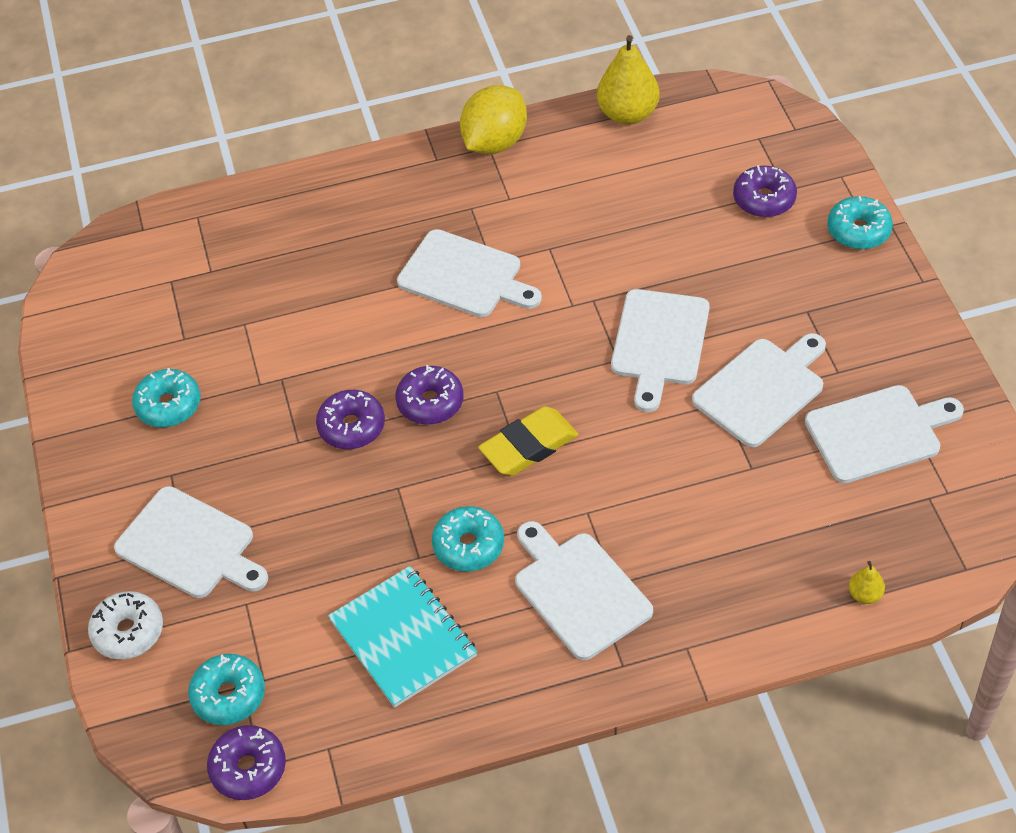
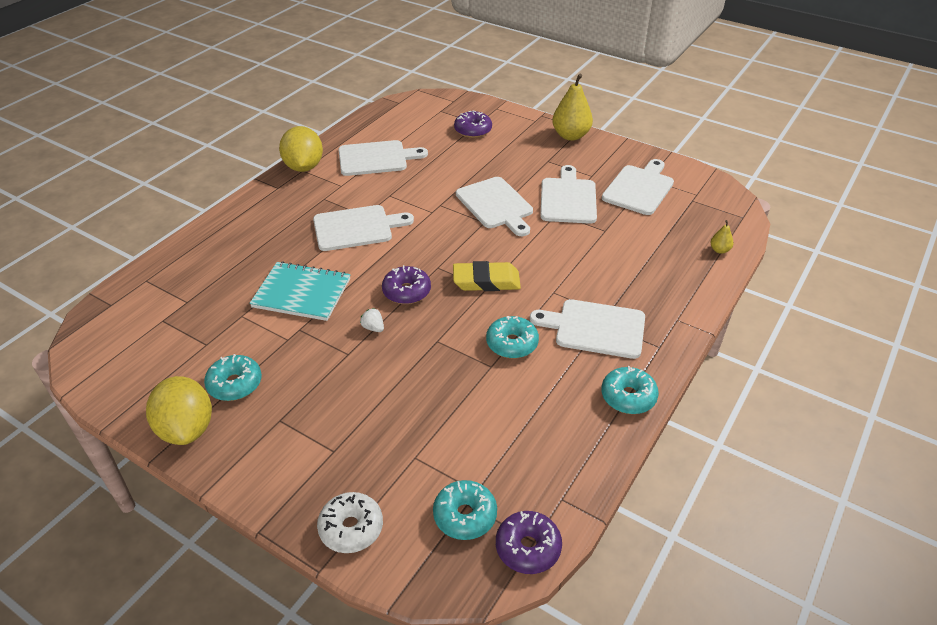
camera: 45 degrees left, 10 degrees down
(90, 427) = (187, 428): none -> yellow lemon
(190, 545) = (338, 450): white cutting board -> white cutting board (376, 158)
(351, 426) = (373, 328): purple donut -> white strawberry
(403, 638) = (532, 411): turquoise notebook -> turquoise notebook (302, 293)
(529, 446) = (486, 281): yellow eraser -> yellow eraser turned 75 degrees clockwise
(627, 114) = (363, 127): yellow pear -> yellow pear (570, 135)
(858, 230) = (530, 123): turquoise donut -> turquoise donut (628, 397)

